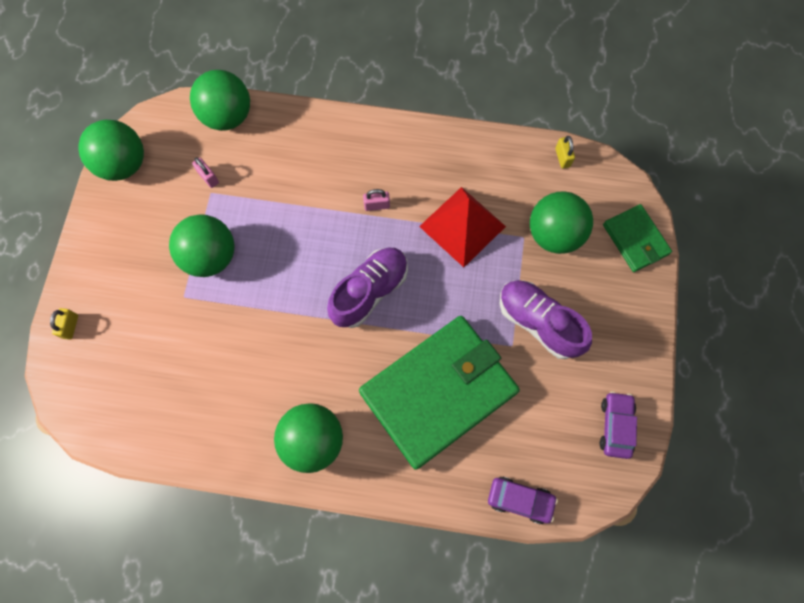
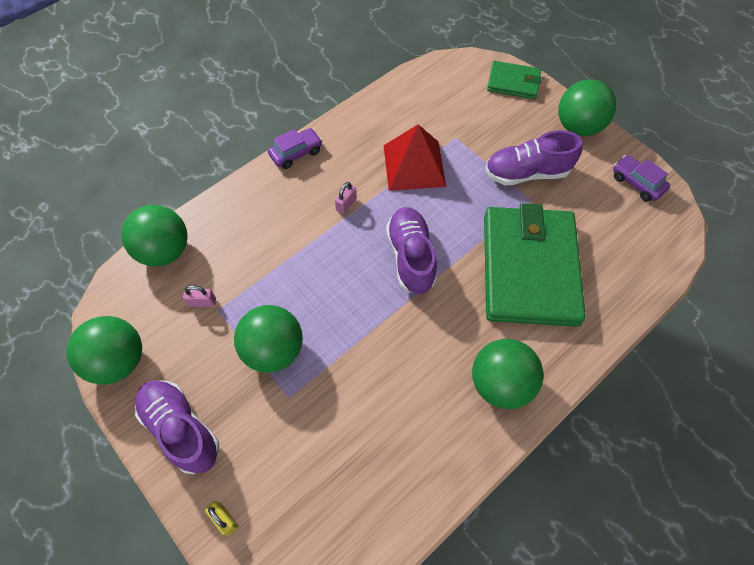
camera: 50 degrees left, 10 degrees down
(108, 247) = (181, 429): none -> purple shoe
(520, 500) = (651, 275): purple car -> purple car (296, 153)
(554, 234) = (469, 120): green ball -> green ball (578, 127)
(562, 157) = (418, 78): yellow padlock -> none

